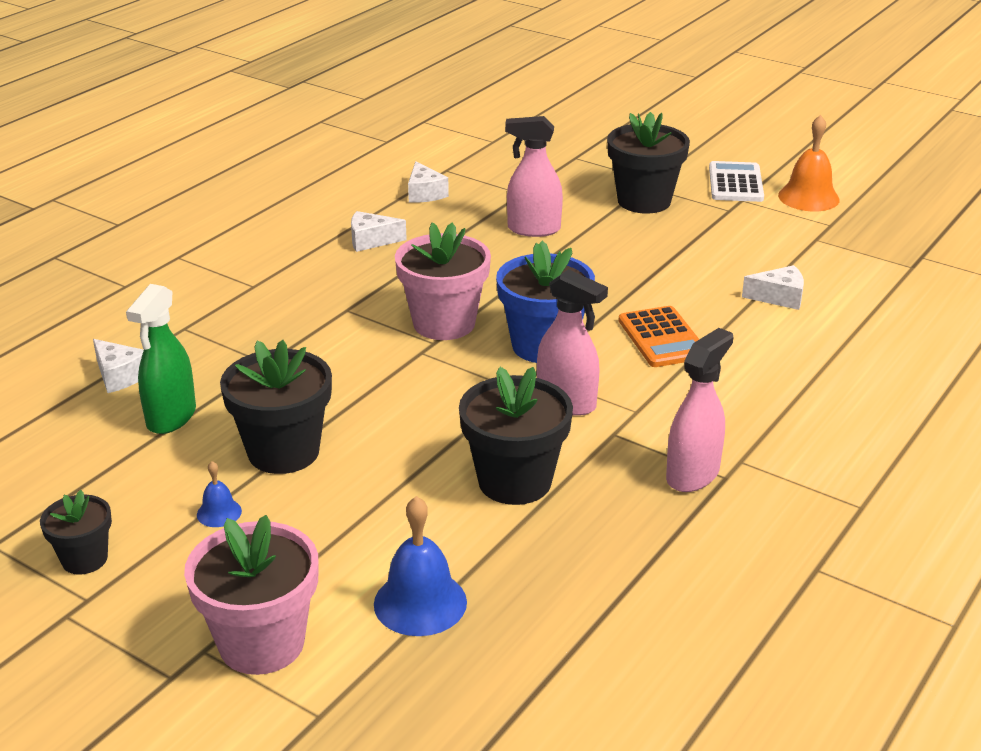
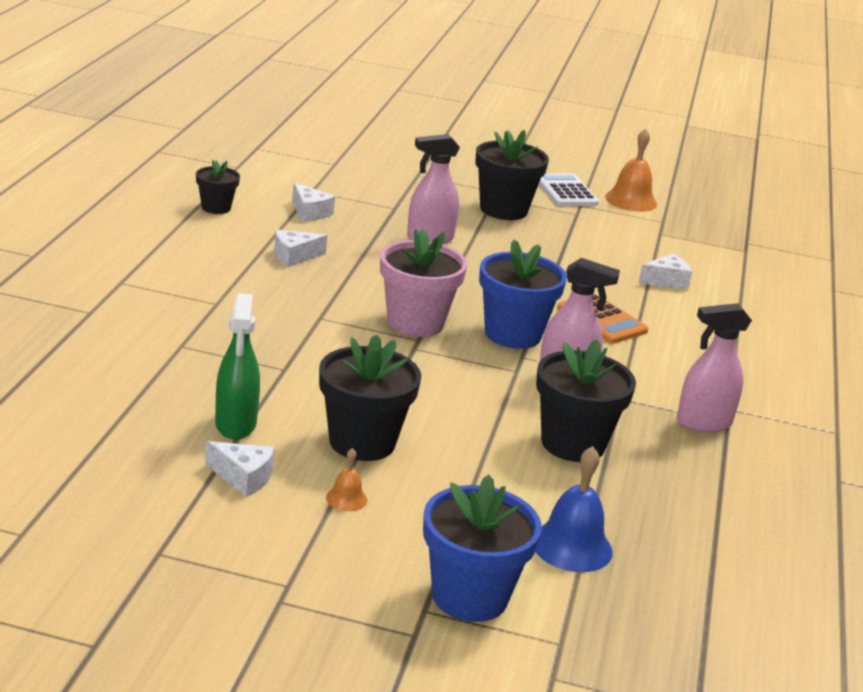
camera: 25 degrees left, 5 degrees down
(84, 559) = (257, 552): black flower pot -> black flower pot (216, 208)
(119, 376) = (154, 393): white cheese -> white cheese (243, 477)
(219, 512) = (346, 498): blue bell -> orange bell
(262, 643) = (469, 596): pink flower pot -> blue flower pot
(693, 475) = (703, 423): pink spray bottle -> pink spray bottle turned 120 degrees counterclockwise

